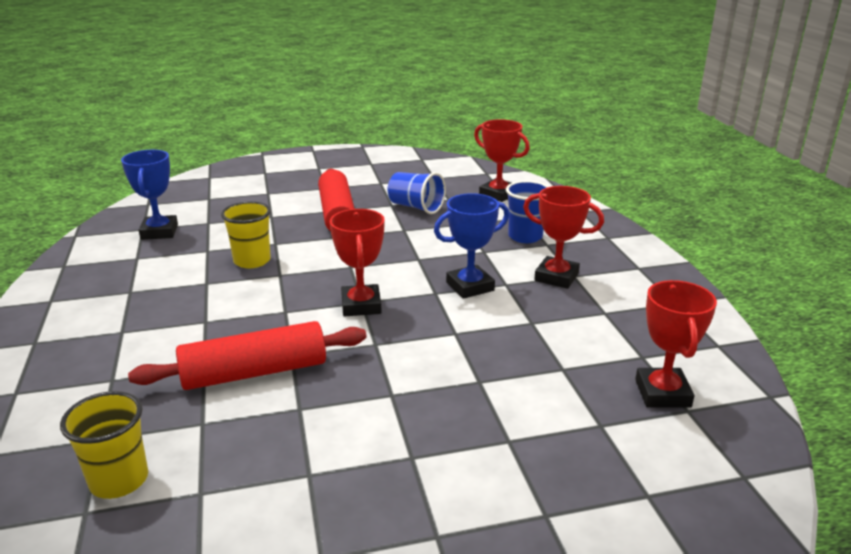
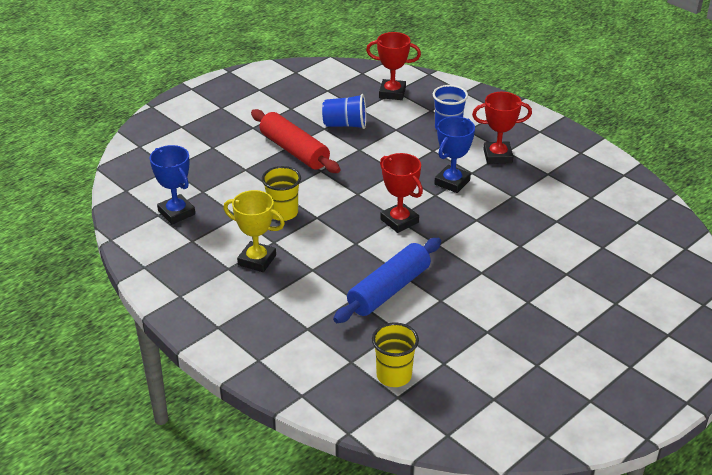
camera: 30 degrees left, 10 degrees up
(165, 293) = (257, 260): none -> yellow trophy
(254, 372) = (389, 290): red rolling pin -> blue rolling pin
(662, 393) = (618, 216): red trophy -> none

